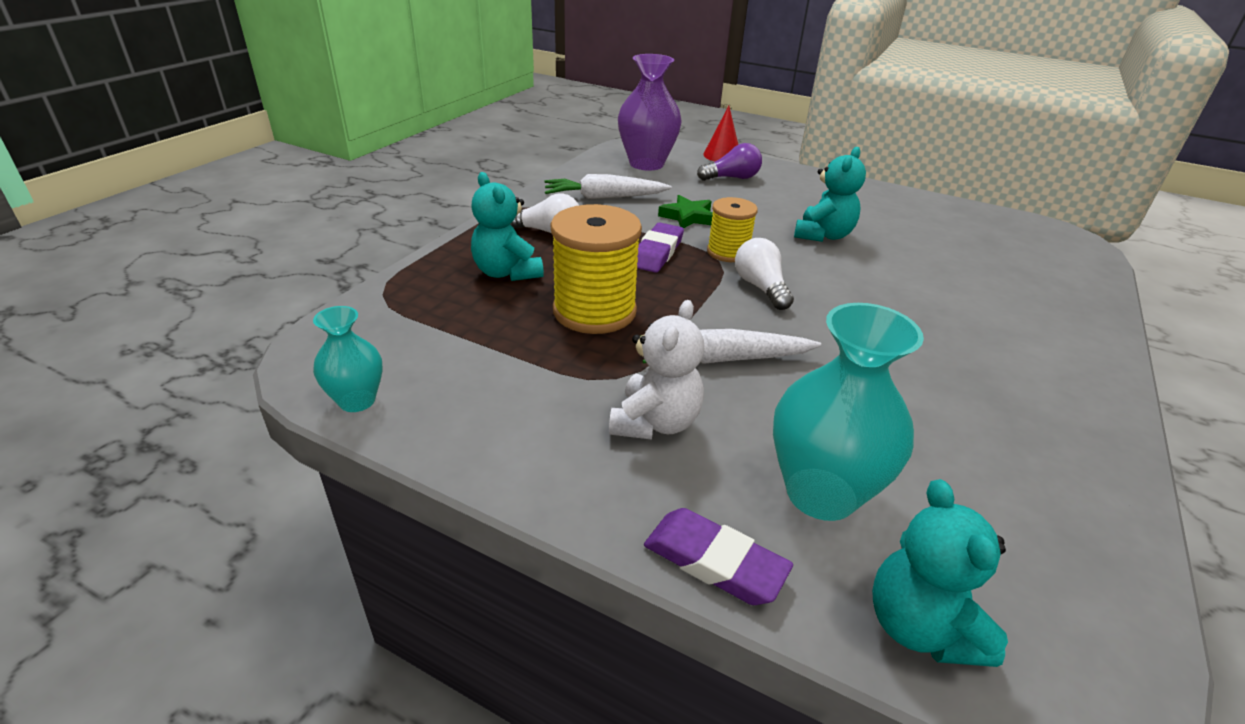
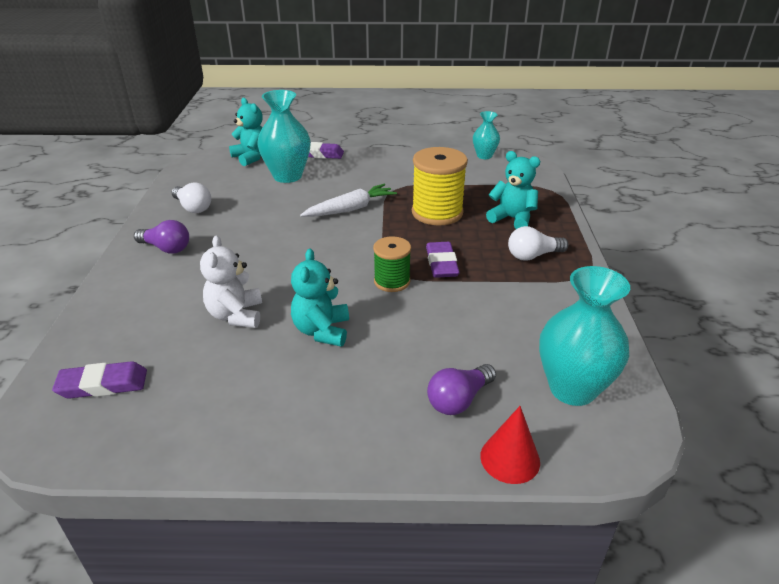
camera: 155 degrees right, 0 degrees up
(604, 197) = (543, 309): white carrot -> none
(646, 164) = (572, 388): purple vase -> turquoise vase
(655, 422) = (364, 179): white teddy bear -> white teddy bear (236, 315)
(688, 217) = (451, 311): green star -> none
(728, 252) = (392, 281): yellow spool -> green spool
(761, 287) = (352, 258): white light bulb -> white light bulb (193, 207)
(1034, 252) = (103, 384): none -> purple eraser
(1044, 379) = (166, 248): none -> purple light bulb

